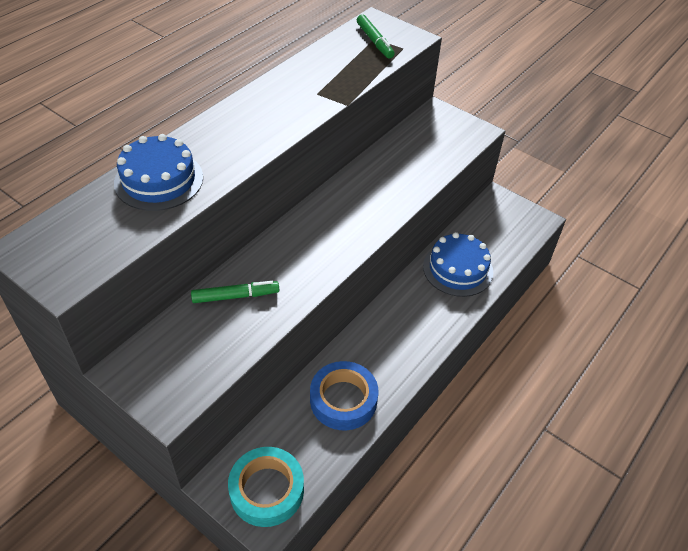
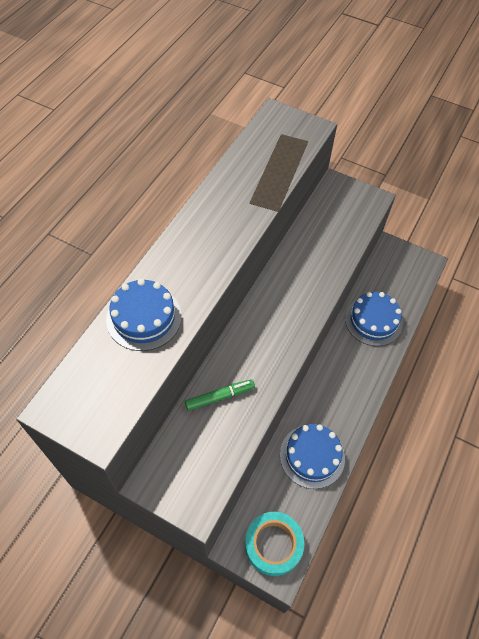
camera: 10 degrees left, 10 degrees up
(343, 400) = (312, 456): blue tape -> blue cake
(374, 41) = (282, 137): green marker -> none

